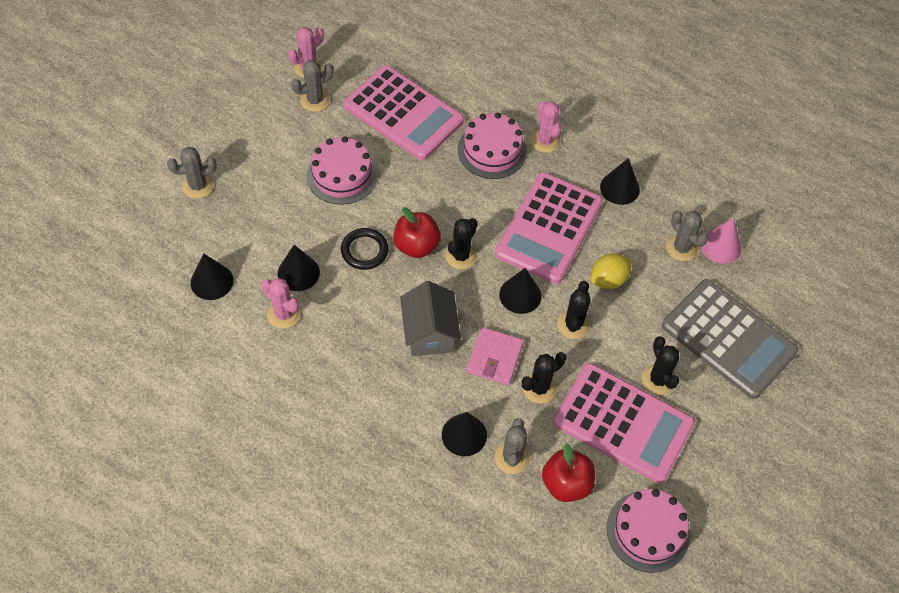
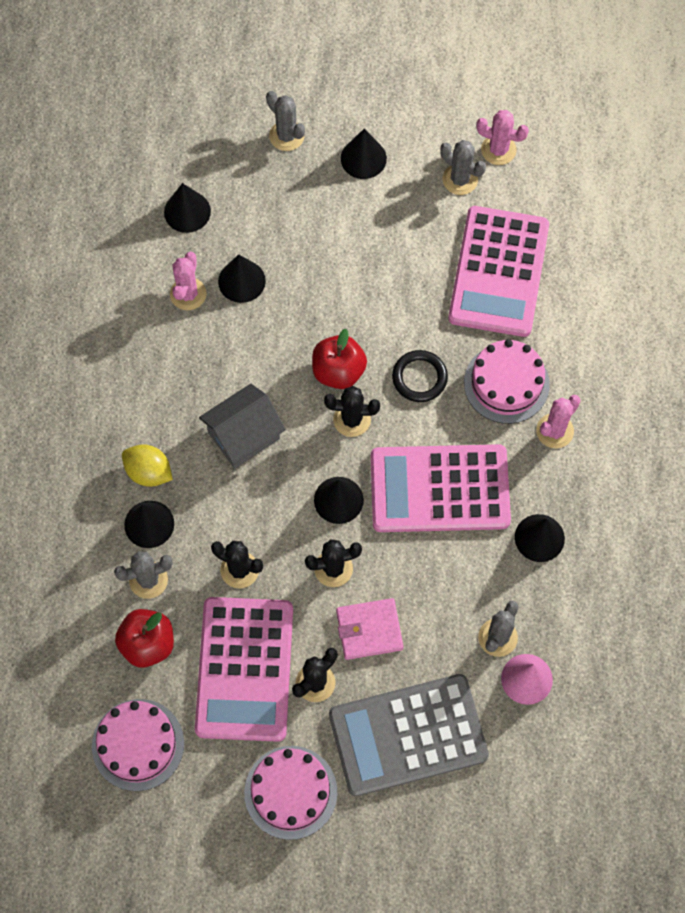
camera: 65 degrees right, 10 degrees up
(254, 148) = (363, 158): none -> black cone
(342, 175) = (381, 256): pink cake -> pink cake (290, 792)
(364, 251) = (303, 326): black ring -> black ring (419, 378)
(494, 358) = (250, 511): pink wallet -> pink wallet (369, 630)
(608, 280) = (410, 579): yellow lemon -> yellow lemon (149, 472)
(728, 339) = (408, 735): grey calculator -> grey calculator turned 60 degrees clockwise

